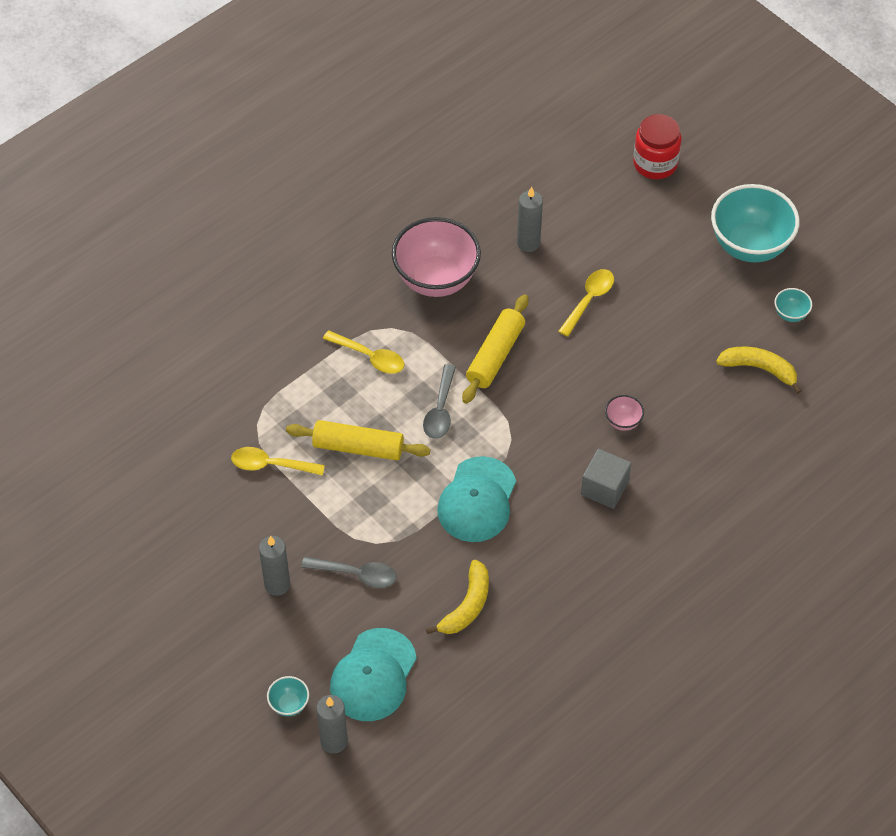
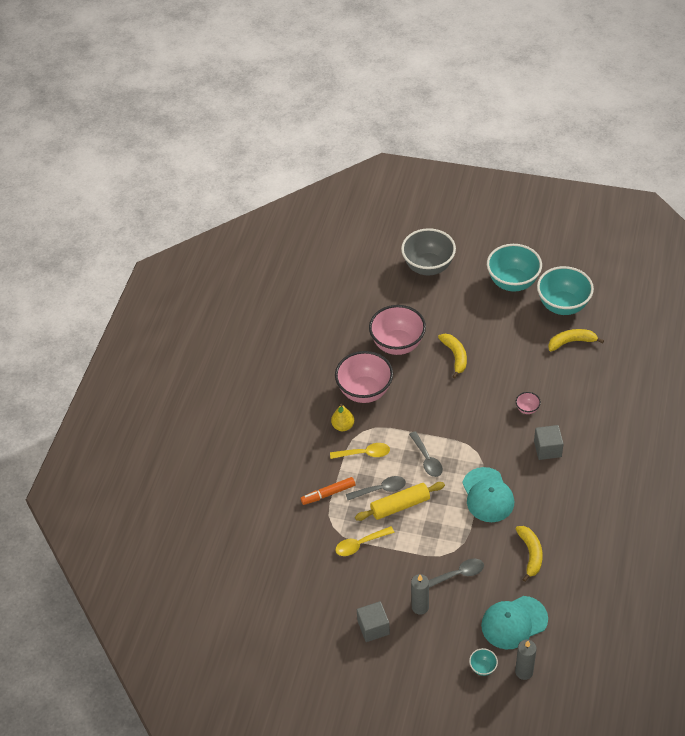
camera: 30 degrees left, 5 degrees down
(202, 574) = (373, 627): none -> grey cube
(285, 380) = (328, 494): none -> orange marker
(351, 413) = (380, 489): none -> grey spoon
(373, 307) = (343, 426): none -> yellow pear
(373, 675) = (514, 622): turquoise cap -> turquoise cap turned 75 degrees clockwise
(495, 355) = (431, 413): yellow rolling pin -> none
(528, 243) = (397, 344): grey candle -> pink bowl
(589, 300) = (455, 356): yellow spoon -> yellow banana
(655, 163) = (428, 267): red jar -> grey bowl
(790, 314) = (563, 305): turquoise bowl -> turquoise bowl, size x2.36

